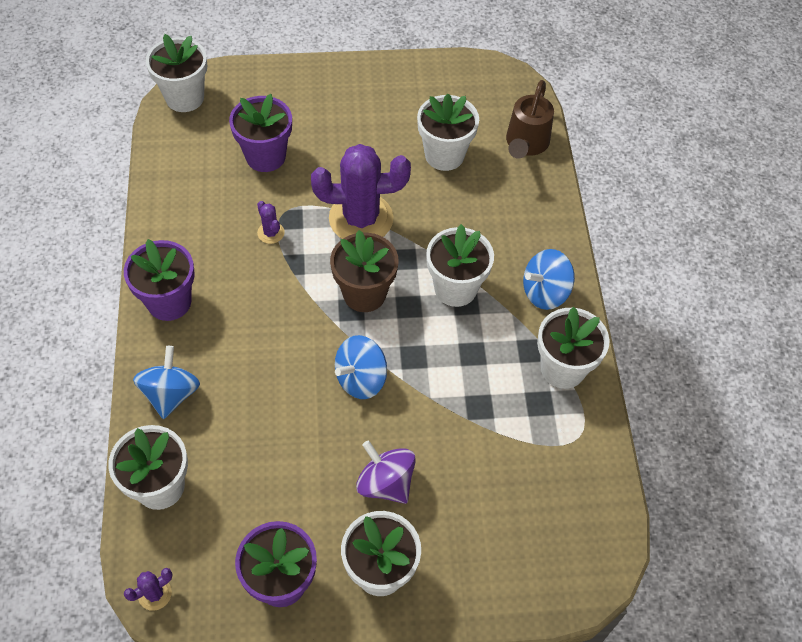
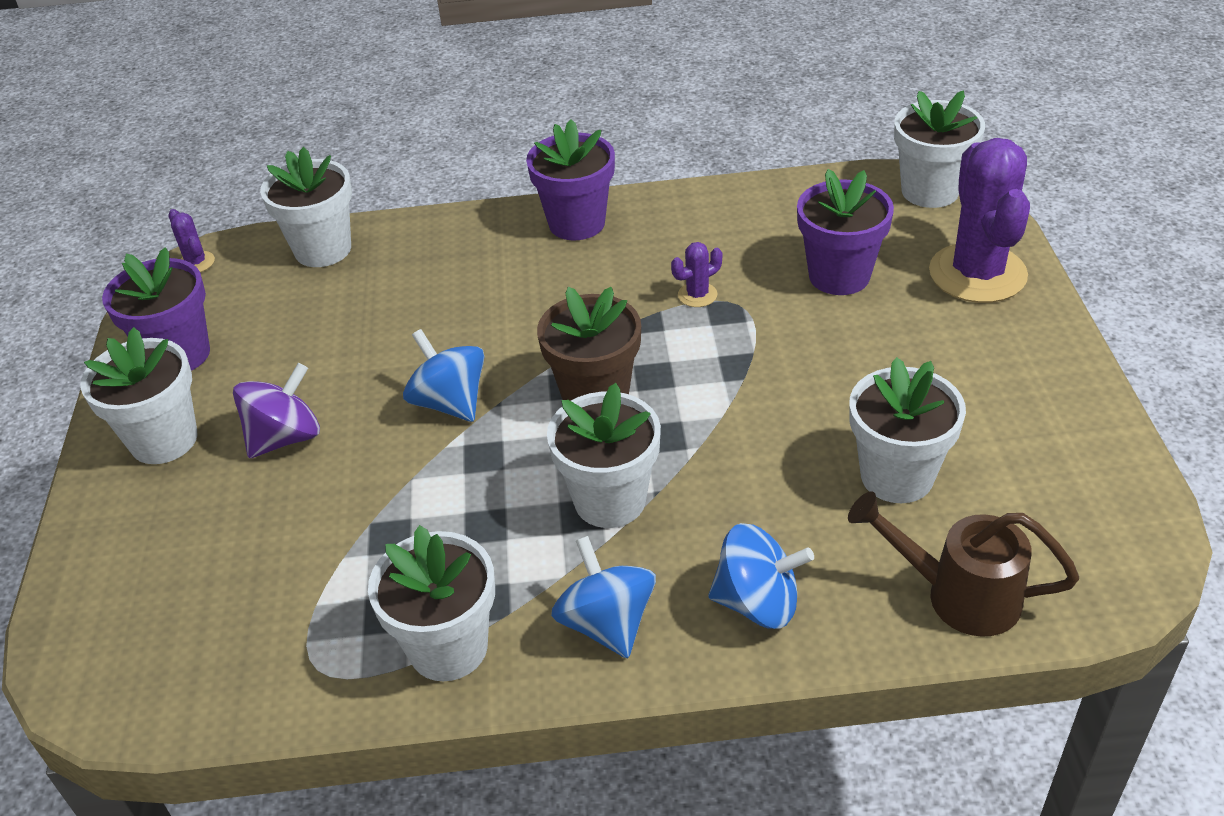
camera: 95 degrees right, 15 degrees down
(171, 394) = (443, 241): blue spinning top -> blue spinning top (758, 603)
(361, 219) = (737, 383): purple cactus -> purple cactus (977, 274)

